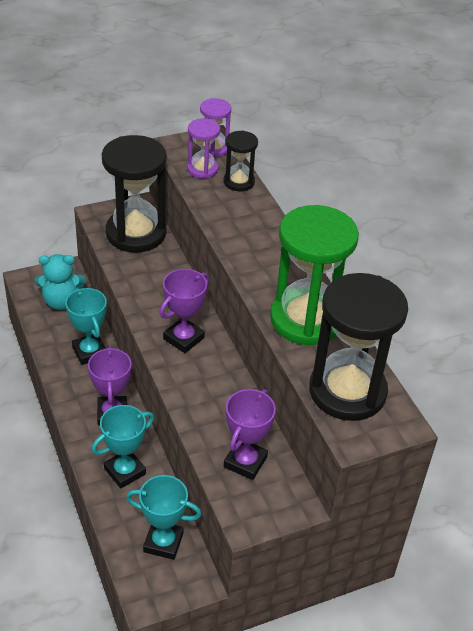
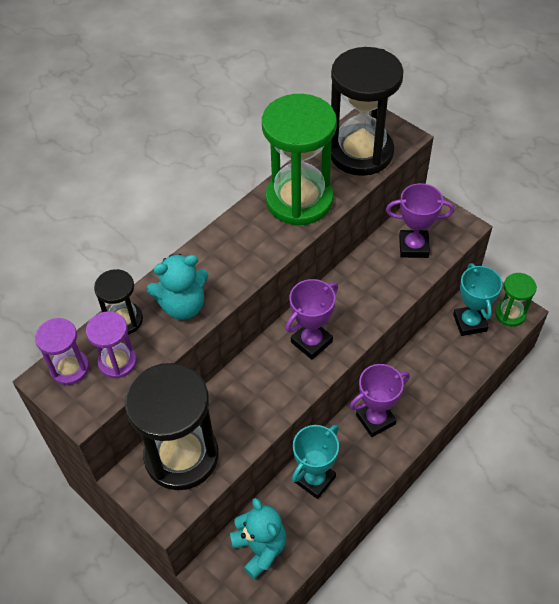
camera: 110 degrees left, 10 degrees up
(125, 471) = (427, 379): turquoise trophy -> none
(150, 588) = (510, 314): none -> green hourglass
(183, 338) = (311, 342): purple trophy -> purple trophy turned 60 degrees counterclockwise
(231, 213) = (183, 305): none -> turquoise teddy bear

